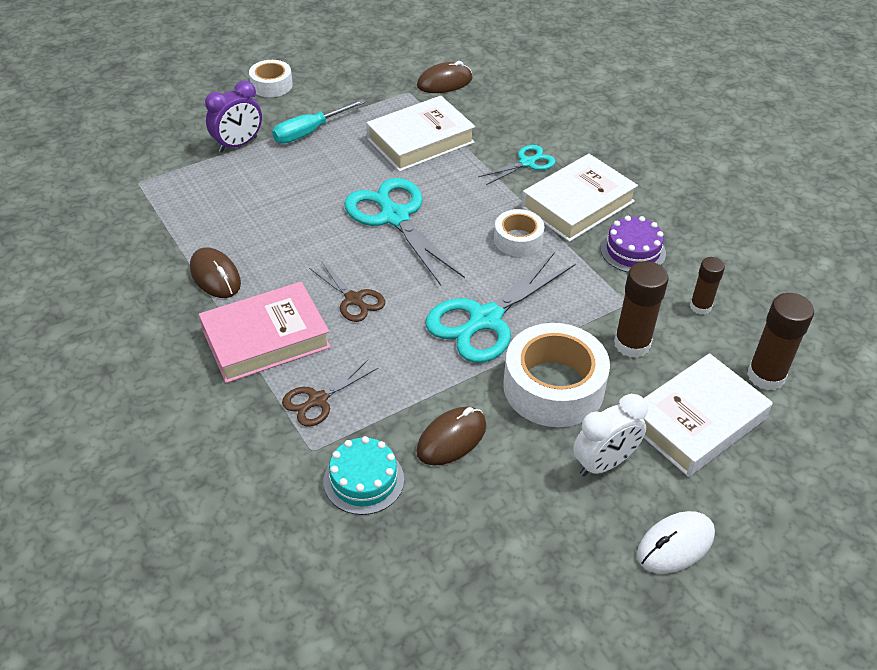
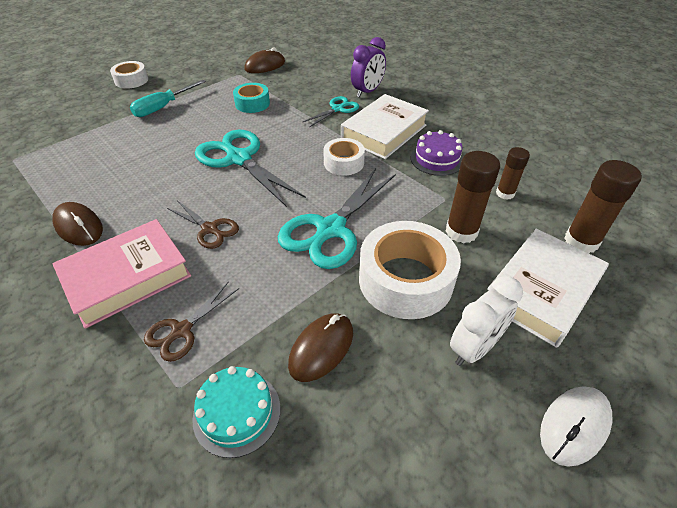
camera: 10 degrees left, 0 degrees up
(238, 144) = (103, 122): purple clock -> purple clock (367, 92)
(420, 140) = (252, 103): white book -> turquoise tape

